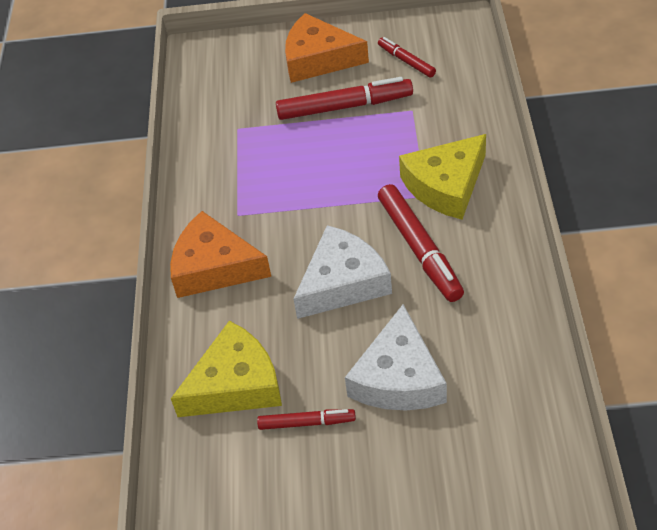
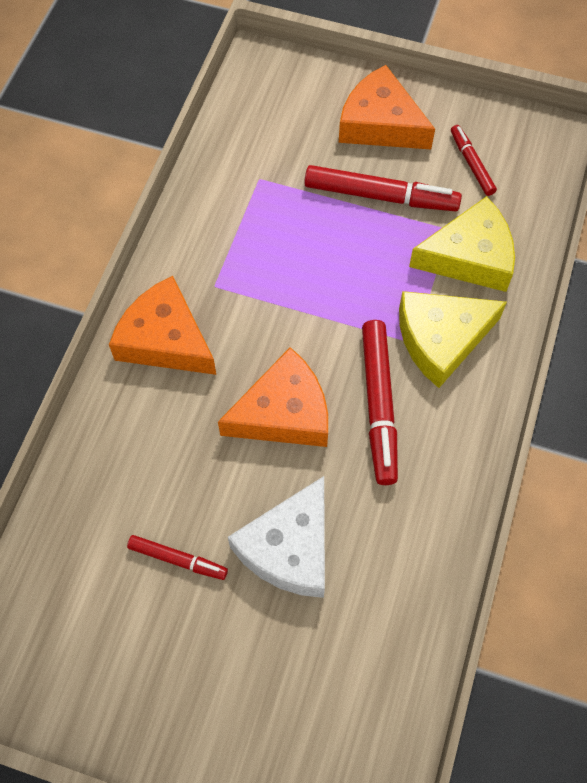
camera: 15 degrees right, 15 degrees up
(235, 384) = (128, 485): yellow cheese -> yellow cheese (469, 256)
(342, 282) = (283, 412): white cheese -> orange cheese

